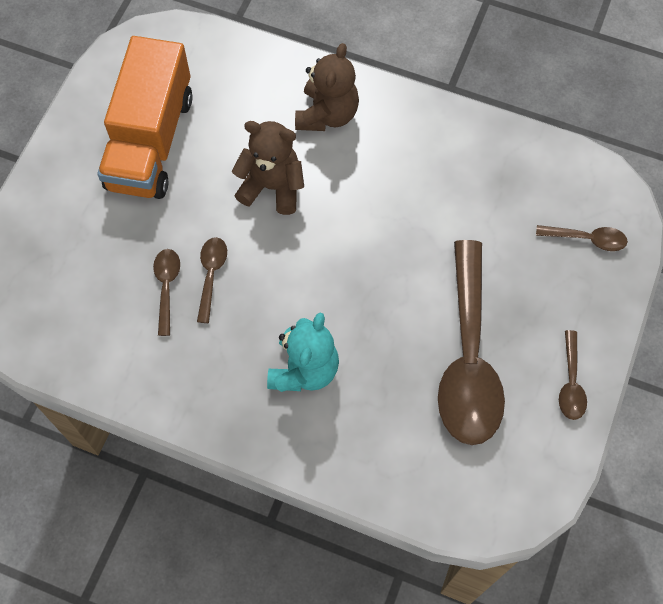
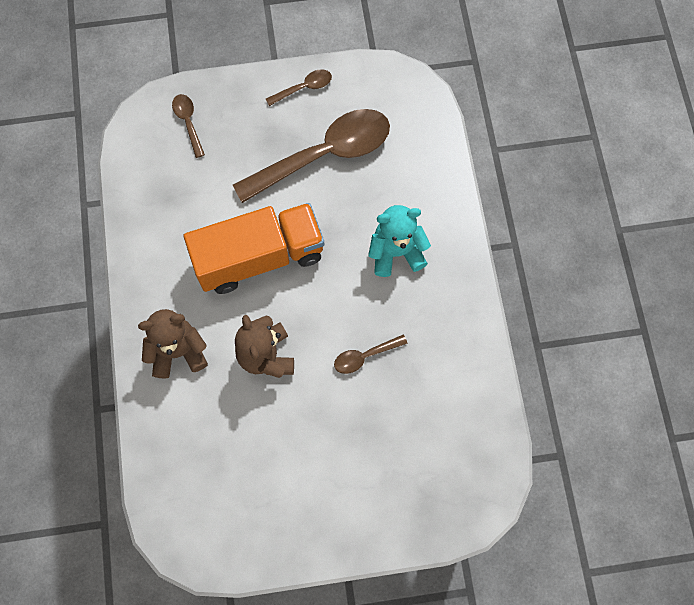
camera: 120 degrees left, 5 degrees up
(151, 141) = (278, 475): orange truck -> orange truck (259, 257)
(167, 287) = (393, 382): brown spoon -> none

